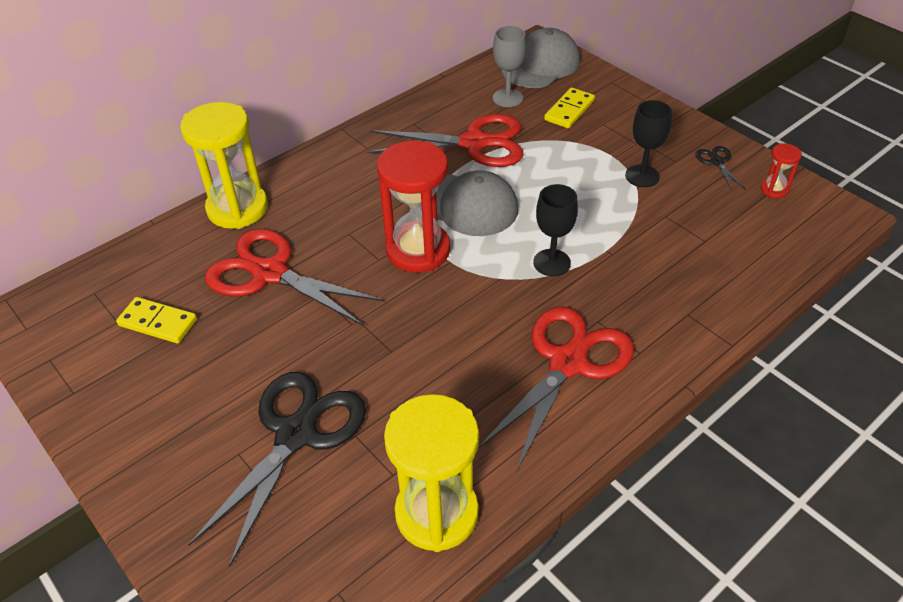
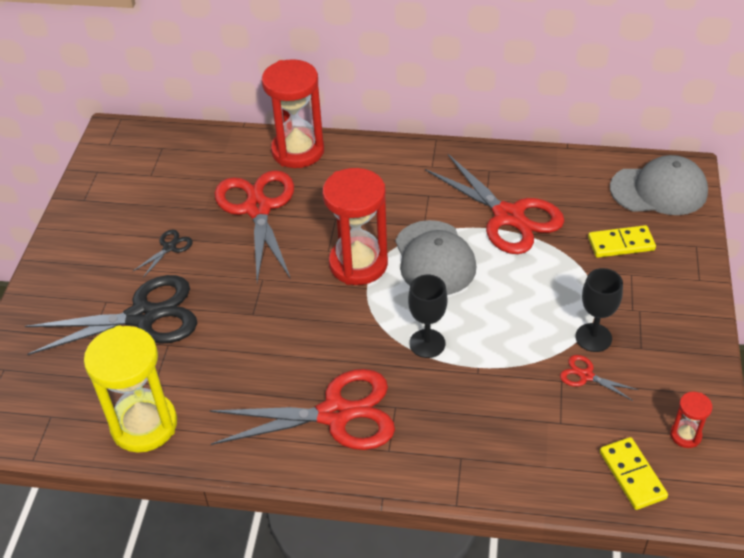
camera: 50 degrees right, 0 degrees up
(158, 322) = (167, 192): yellow domino -> yellow domino (632, 475)
(237, 208) = (298, 151): yellow hourglass -> red hourglass
(507, 98) = (588, 199): grey goblet -> none
(674, 201) = (586, 376): none -> red scissors
(717, 162) = (675, 376): black scissors -> black scissors (169, 247)

